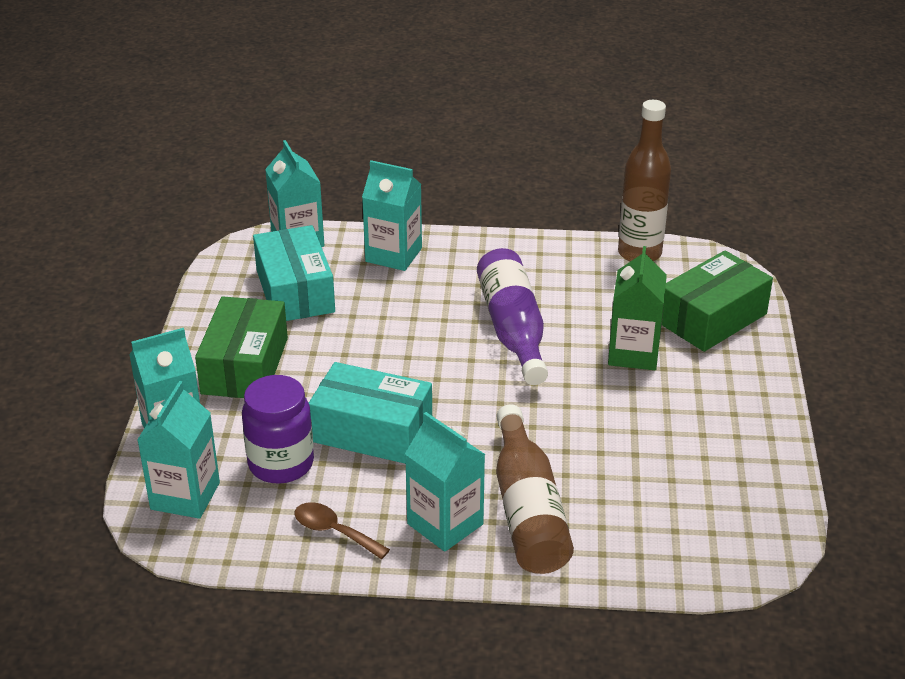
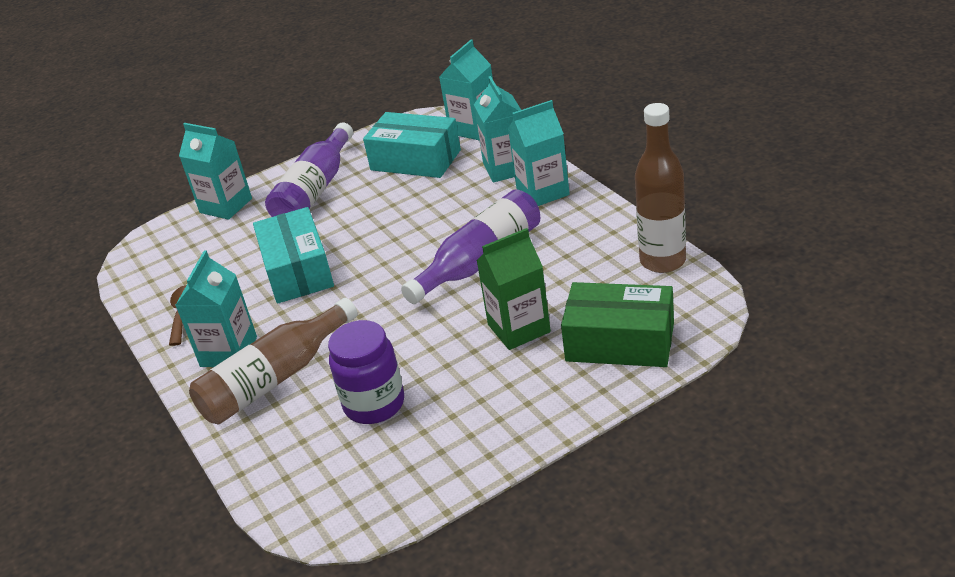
camera: 60 degrees right, 0 degrees up
(185, 496) = (170, 244): turquoise carton -> turquoise carton (542, 192)
(245, 365) = (315, 190): green box -> purple bottle
(281, 464) = (231, 258): purple jar -> purple jar (374, 404)
(295, 291) = (415, 160): turquoise box -> turquoise box turned 75 degrees clockwise

